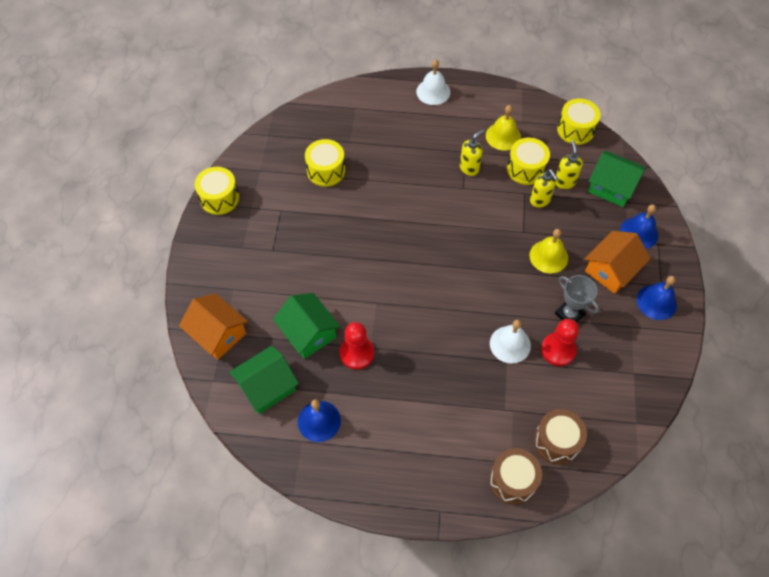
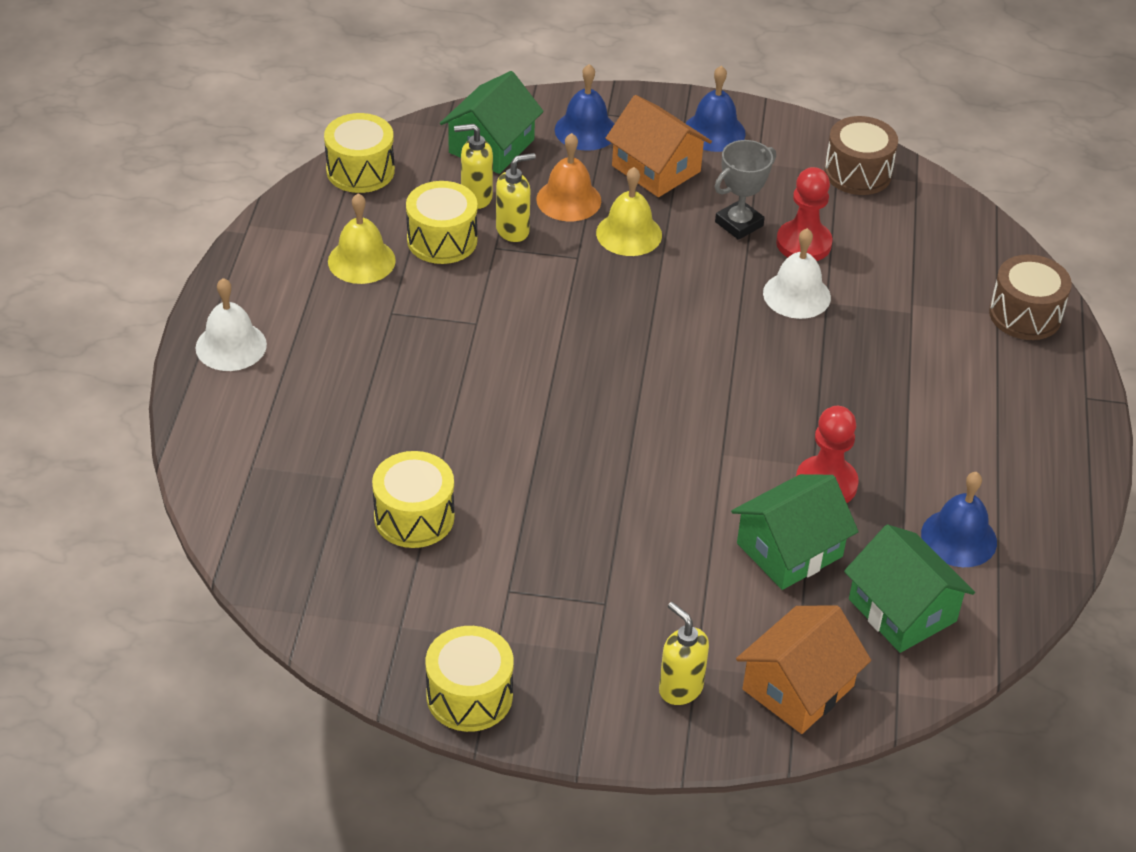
camera: 90 degrees left, 15 degrees down
(469, 168) = (431, 311): yellow soap dispenser -> yellow soap dispenser (680, 688)
(556, 441) = (956, 263): brown drum -> brown drum (857, 173)
(572, 226) = (568, 200): none -> orange bell

